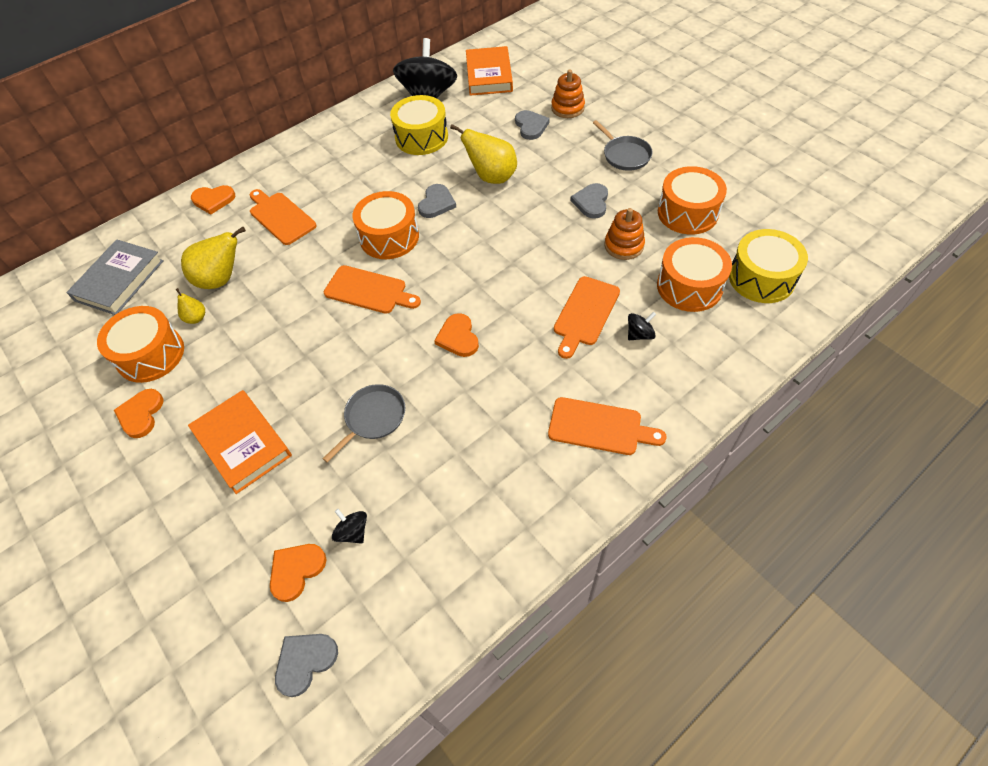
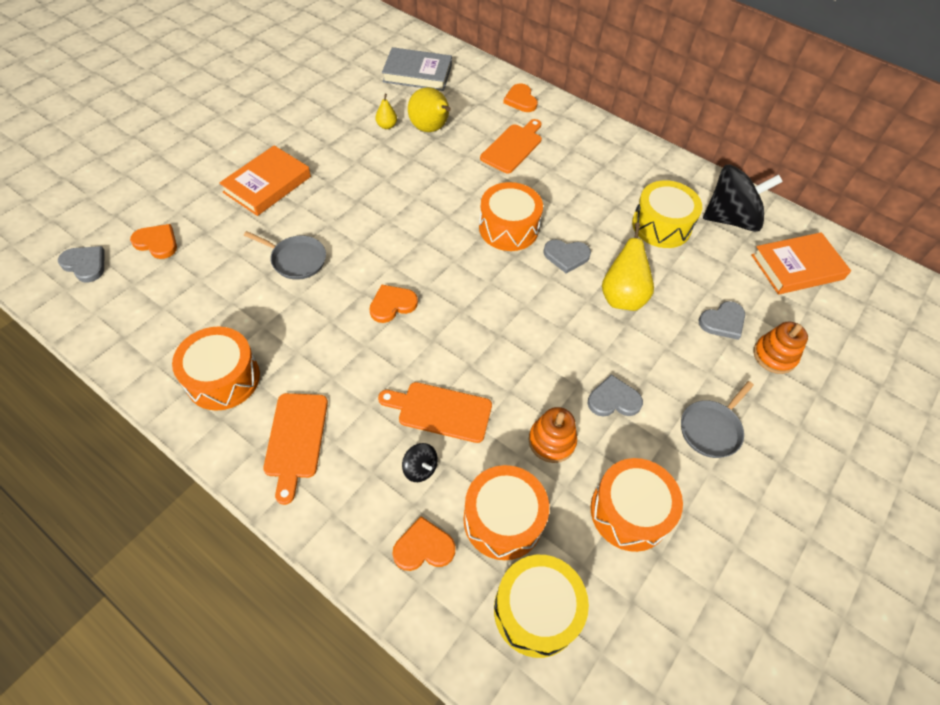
camera: 70 degrees right, 0 degrees up
(141, 414) = (291, 122): orange heart -> orange heart (423, 547)
(150, 354) = (347, 111): orange drum -> orange drum (223, 378)
(353, 532) = (188, 269): black spinning top -> none
(369, 291) = (437, 227): orange cutting board -> none

